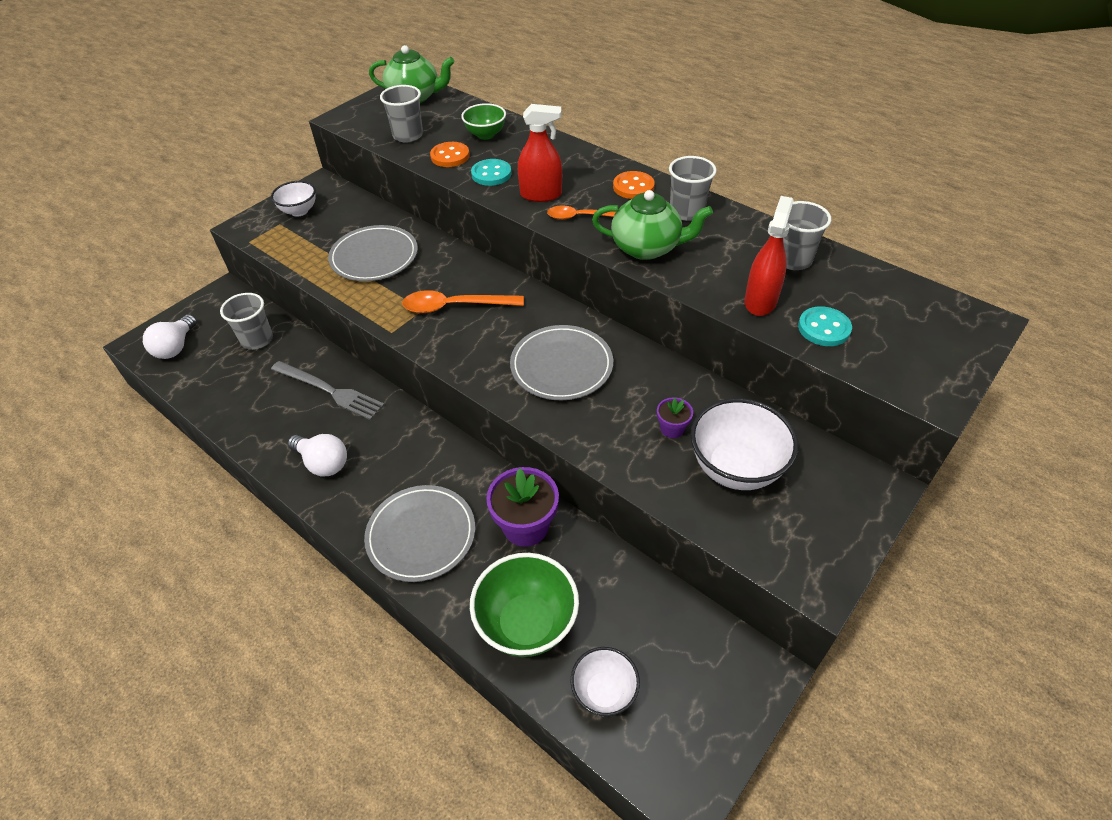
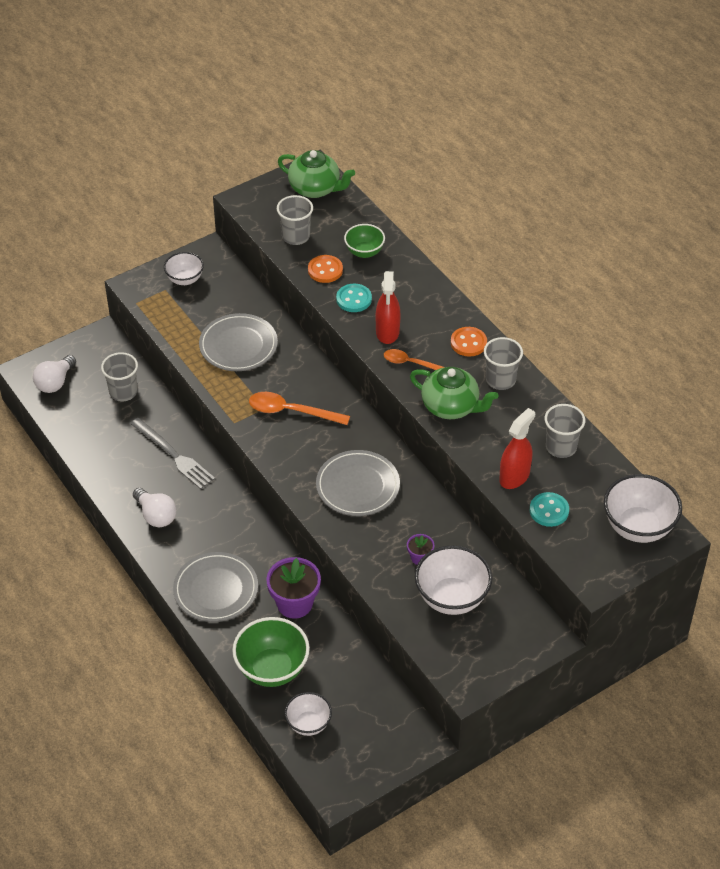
camera: 15 degrees right, 0 degrees up
(541, 195) = (387, 332): red spray bottle -> red spray bottle turned 75 degrees clockwise
(937, 322) = (638, 527): none -> white bowl

